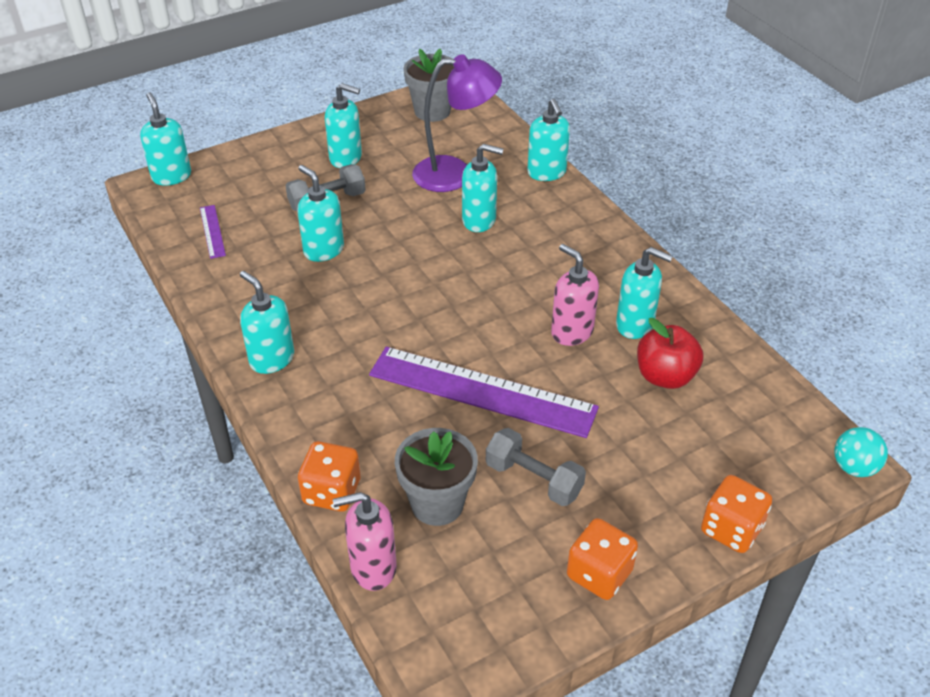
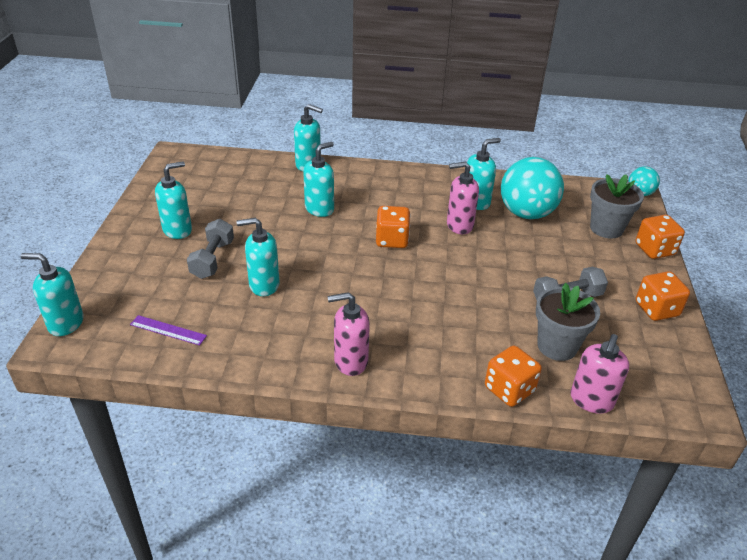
camera: 55 degrees left, 5 degrees down
(271, 359) = (350, 361): turquoise soap dispenser -> pink soap dispenser
(432, 111) = (183, 173): grey flower pot -> grey flower pot (606, 228)
(455, 174) = (261, 196): purple lamp -> none
(482, 391) = (476, 282): purple ruler -> none
(485, 295) = (392, 240): none -> orange dice
(665, 376) = (526, 213): red apple -> turquoise ball

